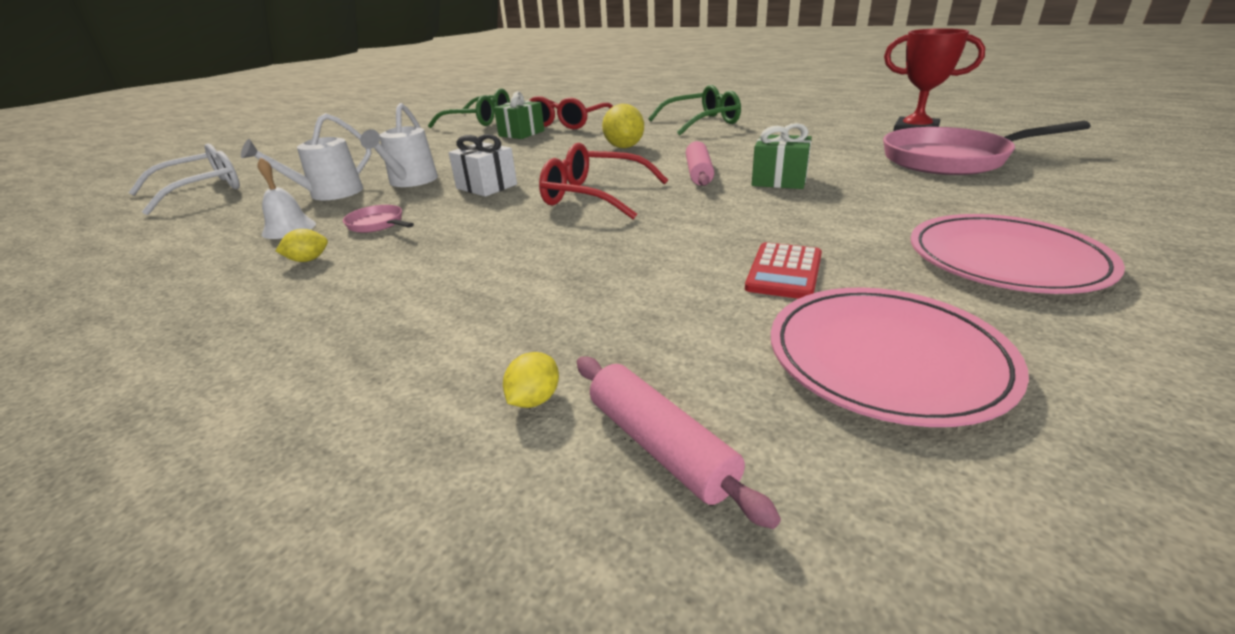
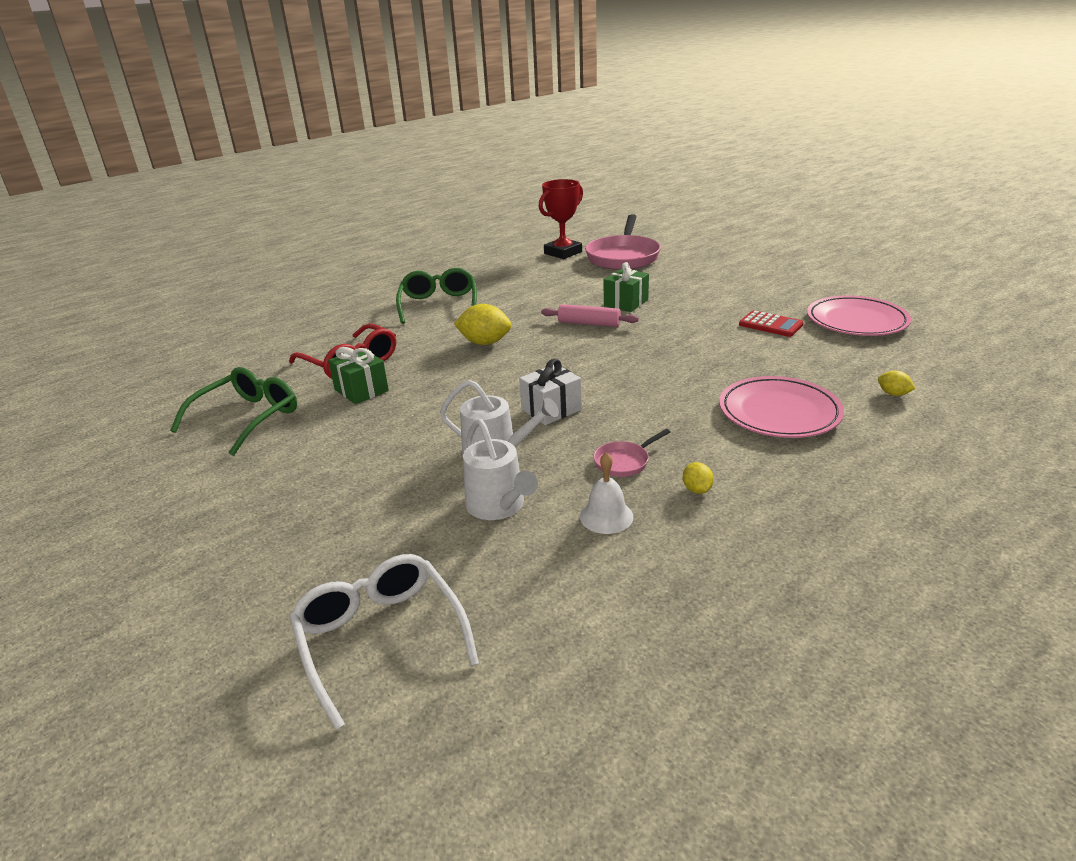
camera: 75 degrees left, 0 degrees up
(594, 196) = (614, 364): red glasses -> none
(661, 446) = (921, 369): pink rolling pin -> none
(1005, 260) = (770, 281): pink plate -> pink plate (779, 412)

